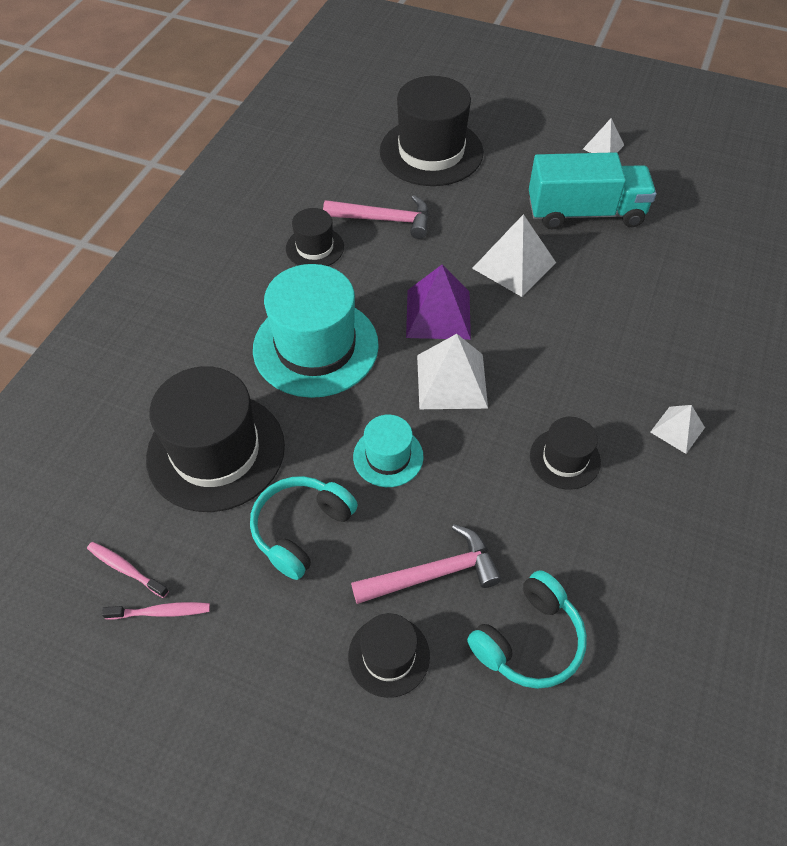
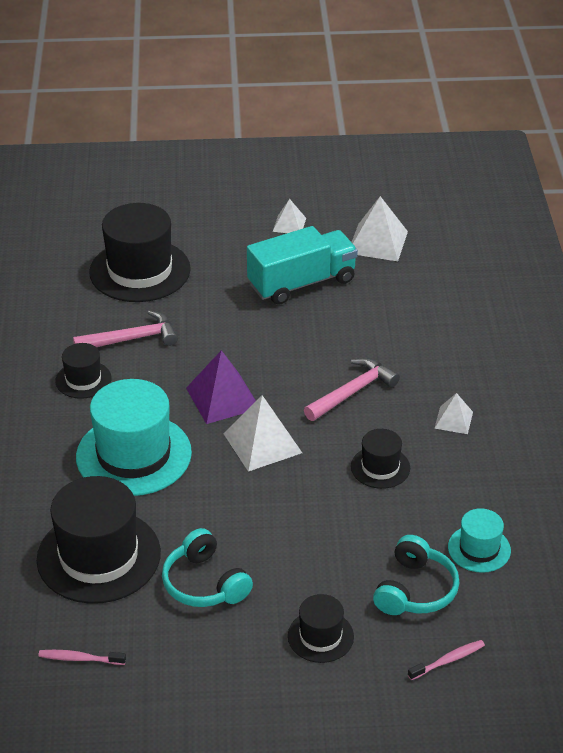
camera: 25 degrees left, 15 degrees down
(161, 612) = (128, 674): pink toothbrush -> pink toothbrush (448, 660)
(301, 529) = (204, 583): turquoise headphones -> turquoise headphones turned 45 degrees counterclockwise
(388, 456) = (243, 512): turquoise hat -> turquoise hat (479, 549)
(433, 573) = (323, 575): pink hammer -> pink hammer (353, 392)
(514, 265) = (265, 341): white pyramid -> white pyramid (377, 242)

